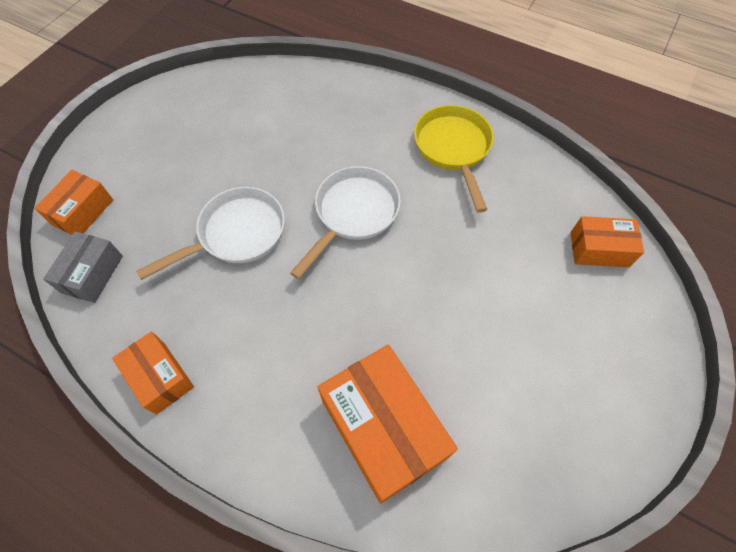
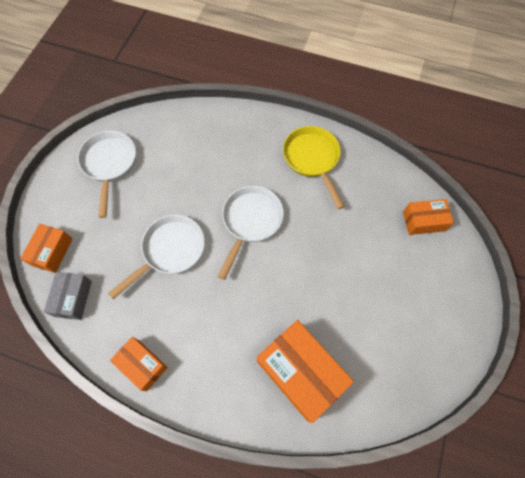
camera: 10 degrees left, 5 degrees up
(185, 119) = (110, 164): none -> white pan

